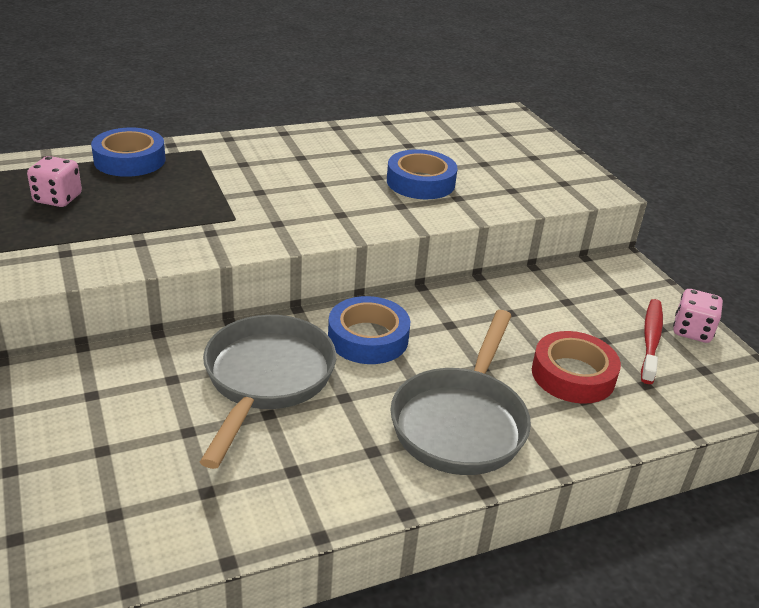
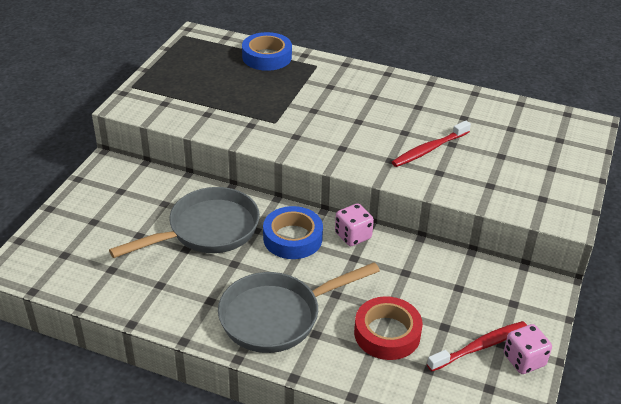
camera: 45 degrees right, 5 degrees up
(58, 198) = (199, 67): pink dice -> pink dice (353, 236)
(420, 182) = (429, 149): blue tape -> red toothbrush

